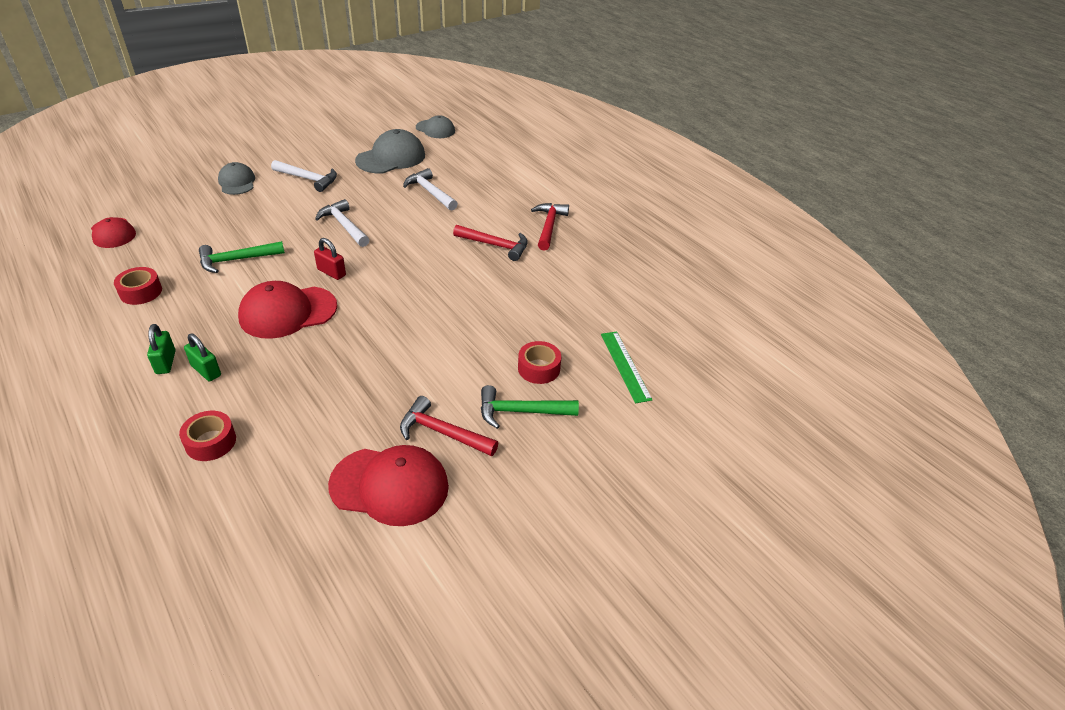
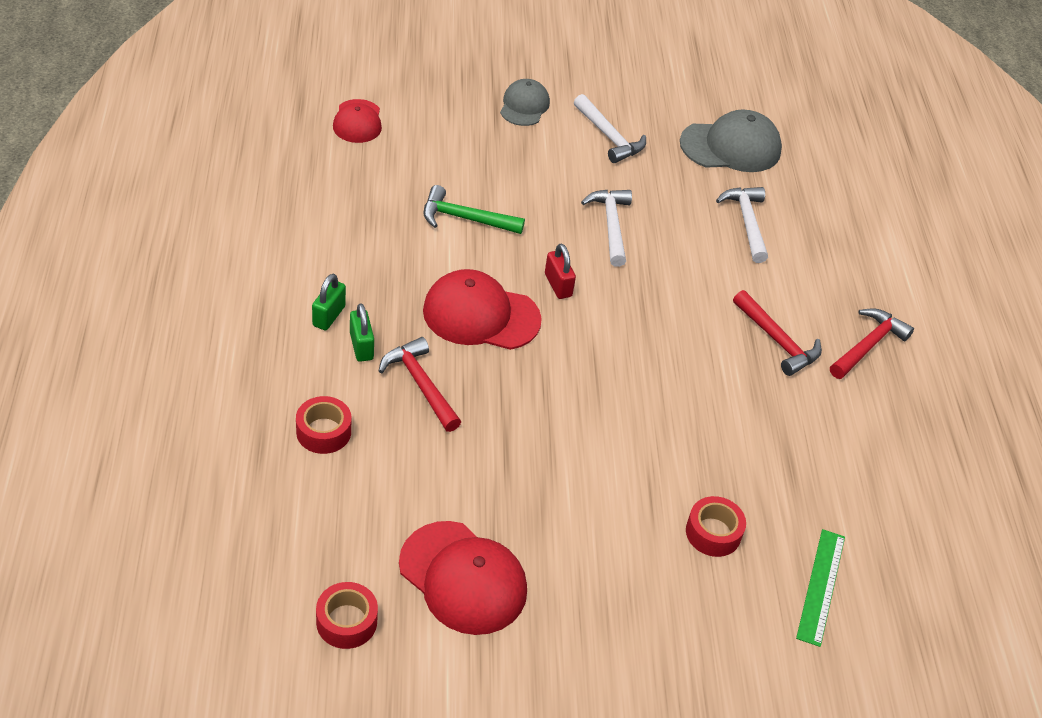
camera: 30 degrees right, 5 degrees up
(141, 292) = (348, 215): red tape -> red tape (346, 621)
(435, 129) = (819, 124): grey cap -> none
(442, 432) = (553, 550): red hammer -> red hammer (420, 384)
(520, 411) = (654, 573): green hammer -> none

